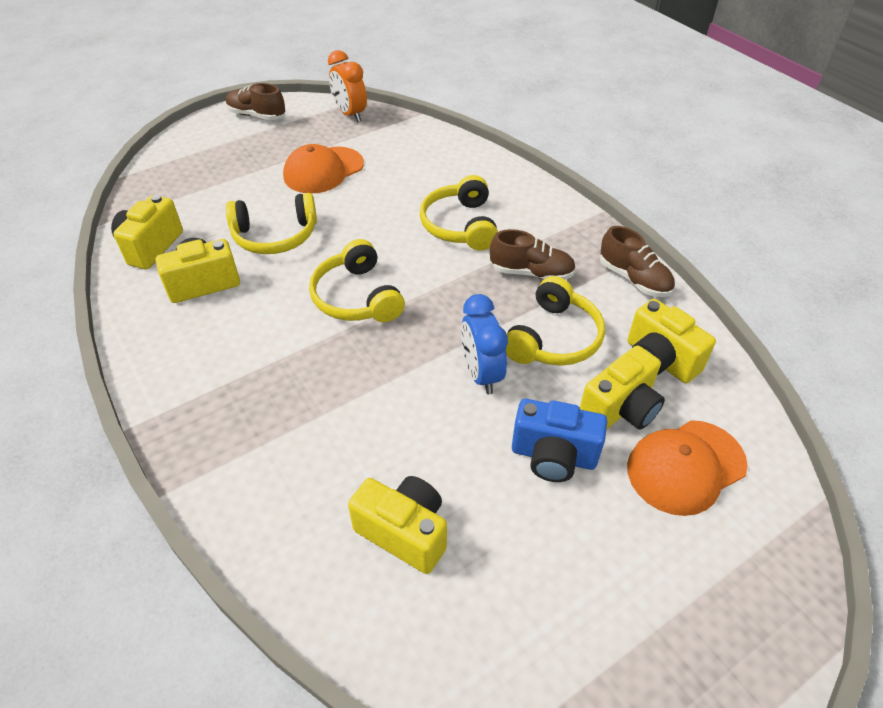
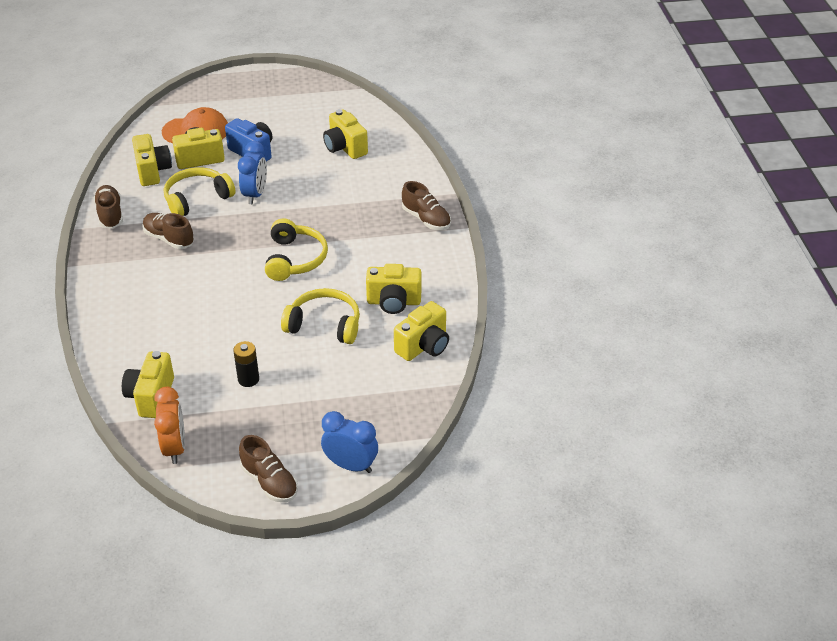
camera: 155 degrees left, 5 degrees down
(192, 140) = (351, 465): none -> blue clock
(196, 421) = (426, 219): none -> brown shoe
(323, 170) = (248, 379): orange cap -> black battery
(401, 137) = (151, 397): none -> yellow camera
(460, 225) = (182, 288): yellow headphones -> none

